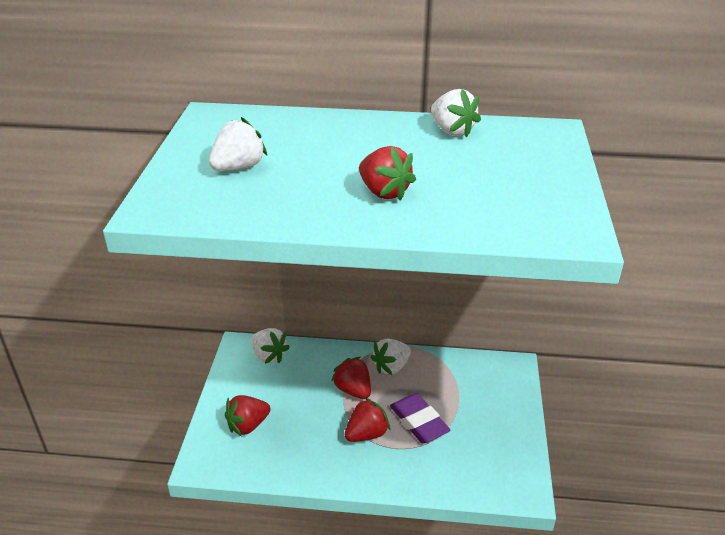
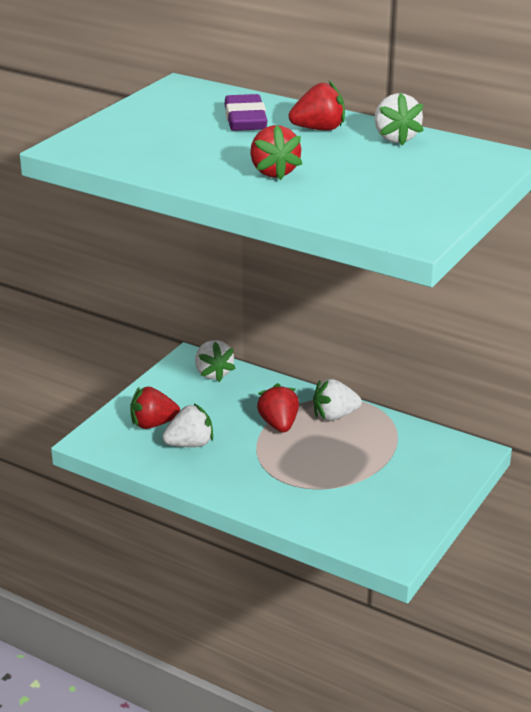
camera: 25 degrees right, 5 degrees down
(239, 167) = (166, 130): white strawberry -> white strawberry (190, 444)
(367, 434) = (265, 463): red strawberry -> red strawberry (319, 129)
(419, 422) = (327, 469): purple eraser -> purple eraser (245, 119)

